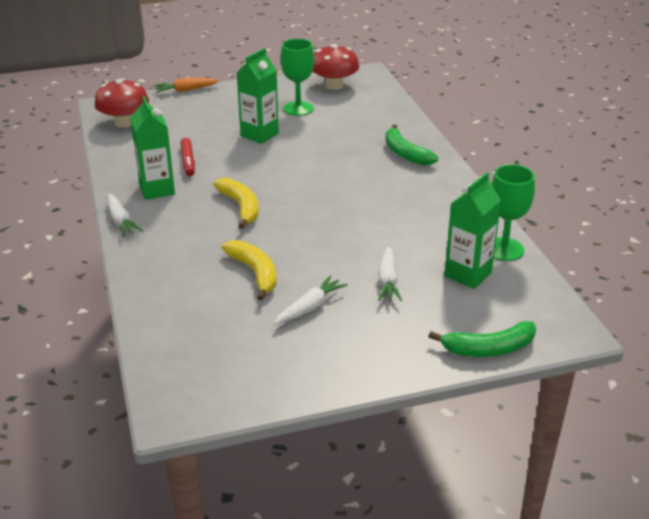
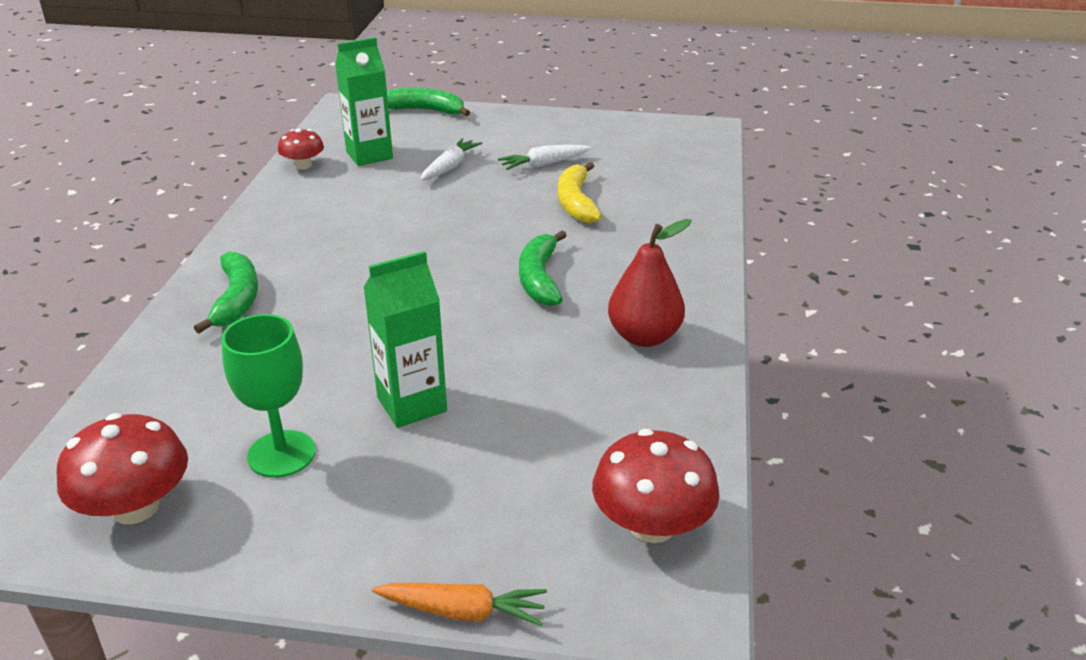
camera: 155 degrees left, 0 degrees up
(121, 221) = (712, 299): white carrot -> none
(157, 190) = (644, 336): green carton -> red pear
(188, 162) = (571, 378): red marker -> none
(241, 207) = (539, 278): yellow banana -> green banana
(504, 249) = (303, 165): green goblet -> red mushroom

